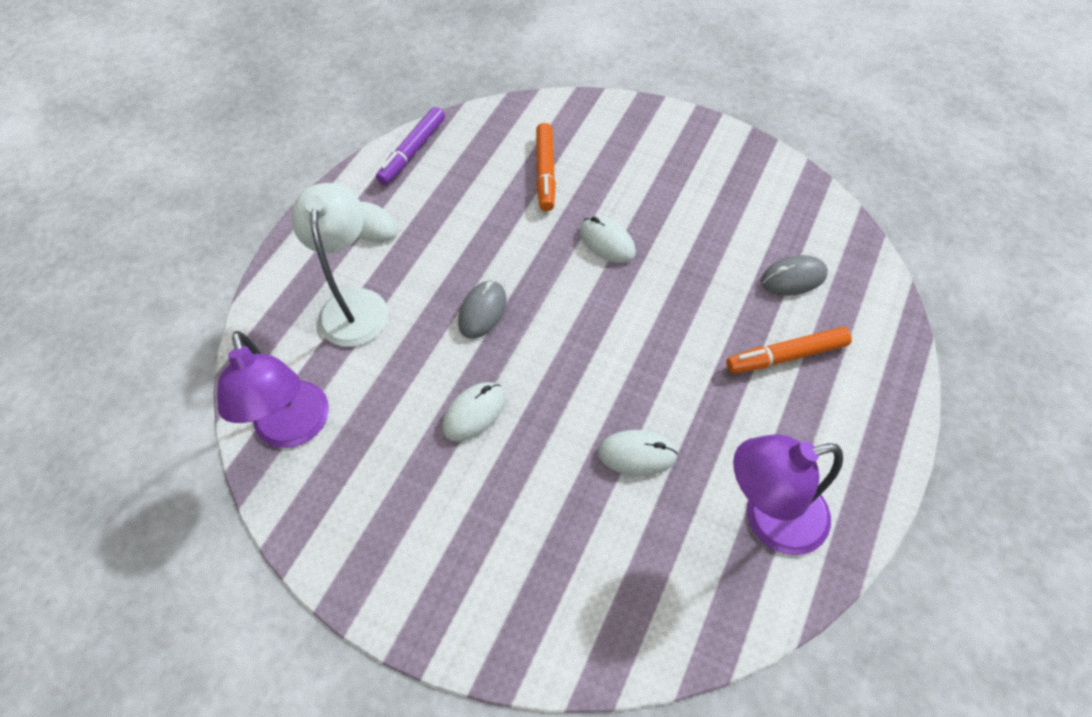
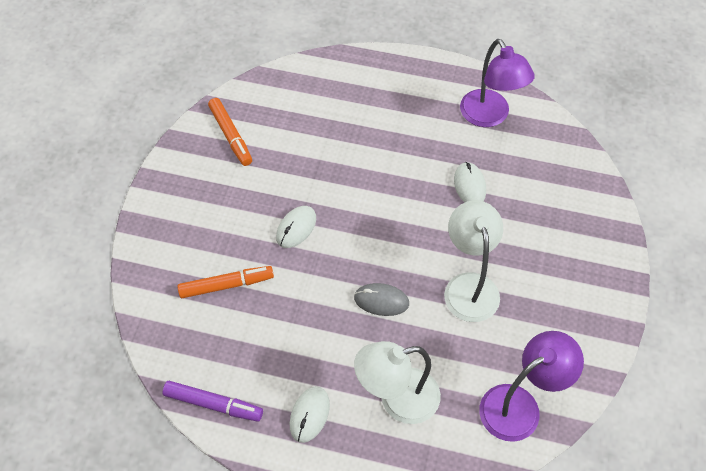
camera: 105 degrees left, 0 degrees up
(474, 413) = (469, 286): white mouse -> white lamp
(786, 356) = (374, 114): orange marker -> orange marker (231, 135)
(793, 278) = (308, 113): grey mouse -> none

